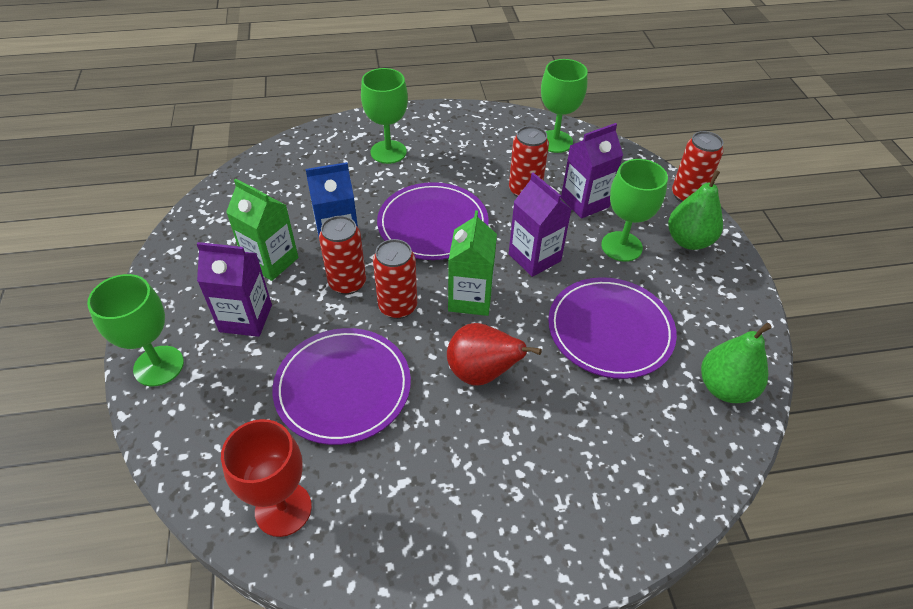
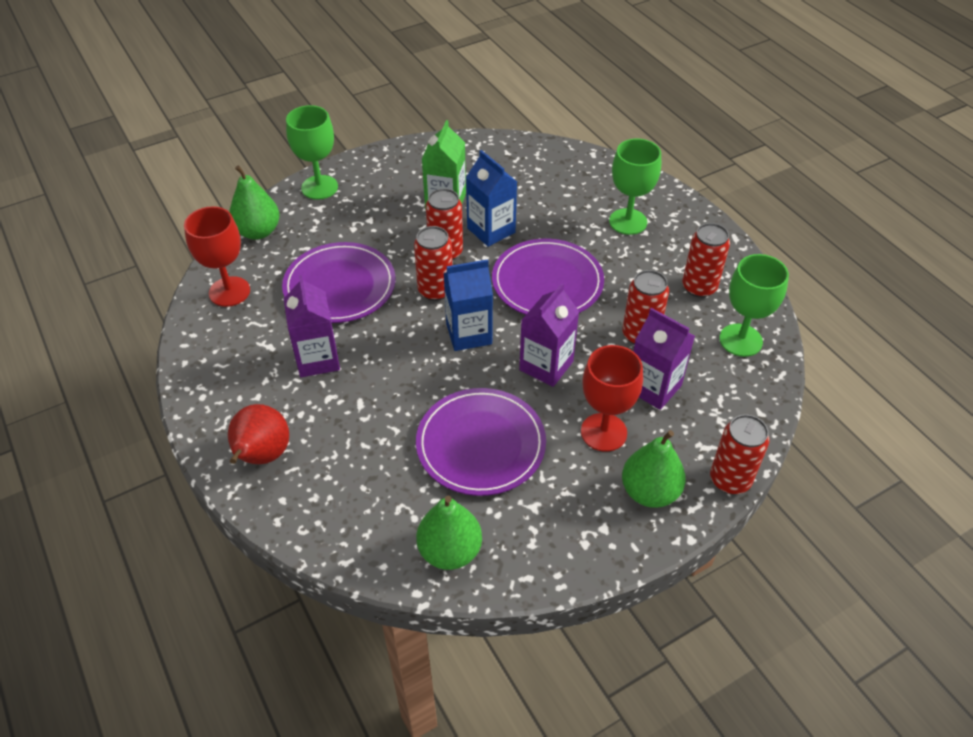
camera: 70 degrees right, 0 degrees up
(192, 451) = (258, 232): none -> green pear
(246, 318) = (381, 211): purple carton -> purple carton (317, 359)
(470, 298) = (469, 334): green carton -> blue carton
(481, 373) = (389, 364): red pear -> red pear (262, 456)
(489, 141) = (699, 287): none -> red can
(621, 246) = (603, 432): green goblet -> red goblet

